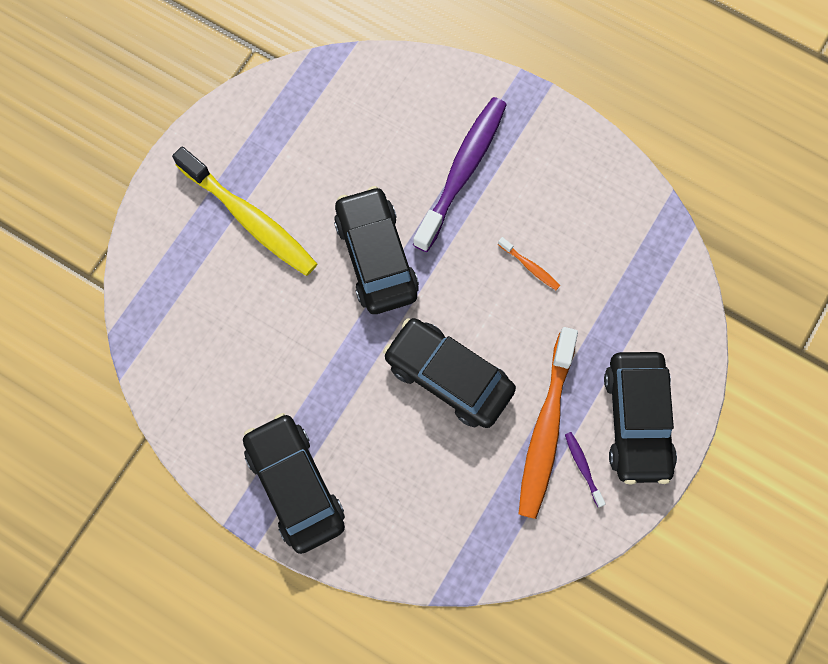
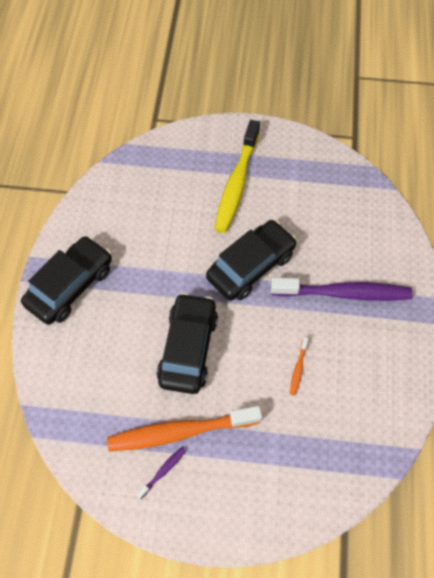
camera: 65 degrees right, 10 degrees down
(637, 421) = (218, 498): black car -> none

